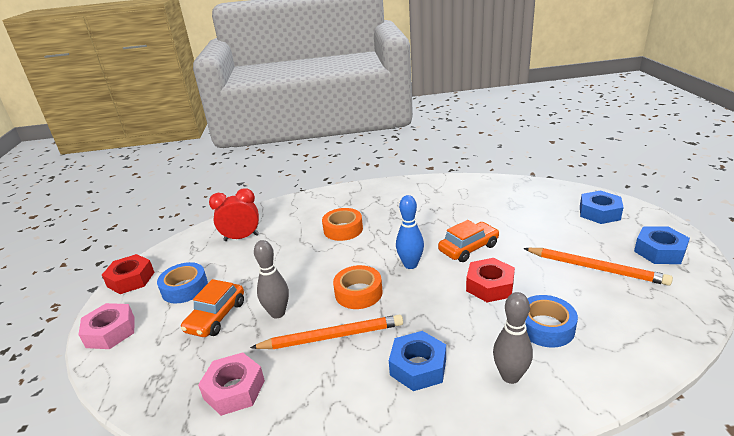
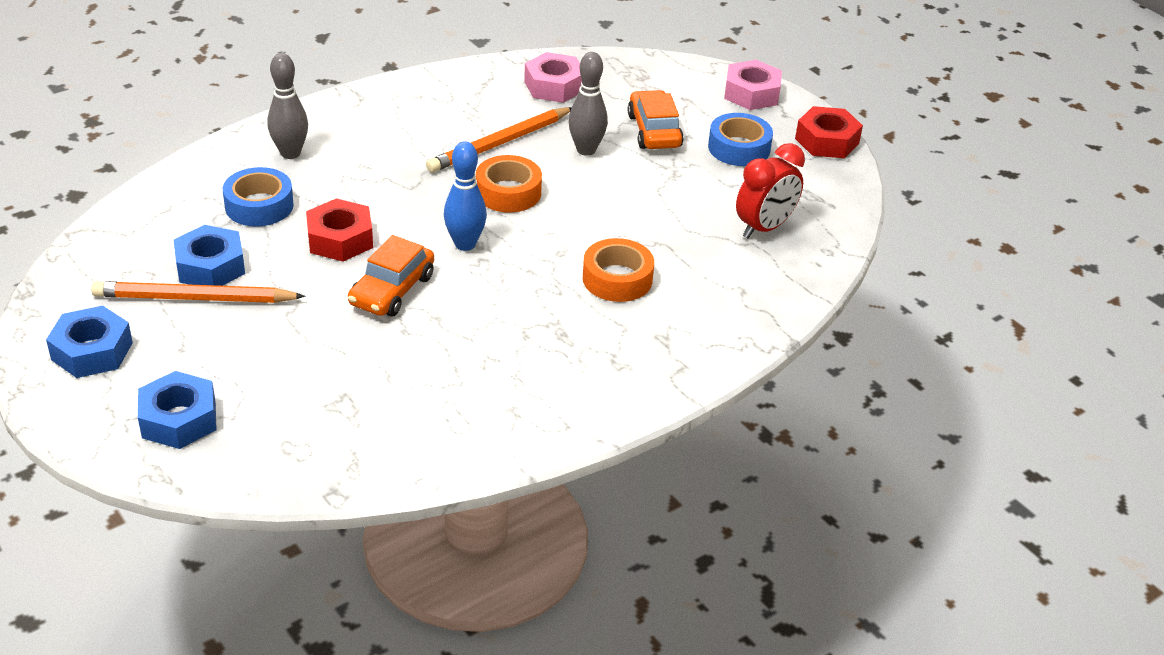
camera: 145 degrees right, 10 degrees up
(418, 367) = (387, 140): blue nut -> blue nut (210, 266)

